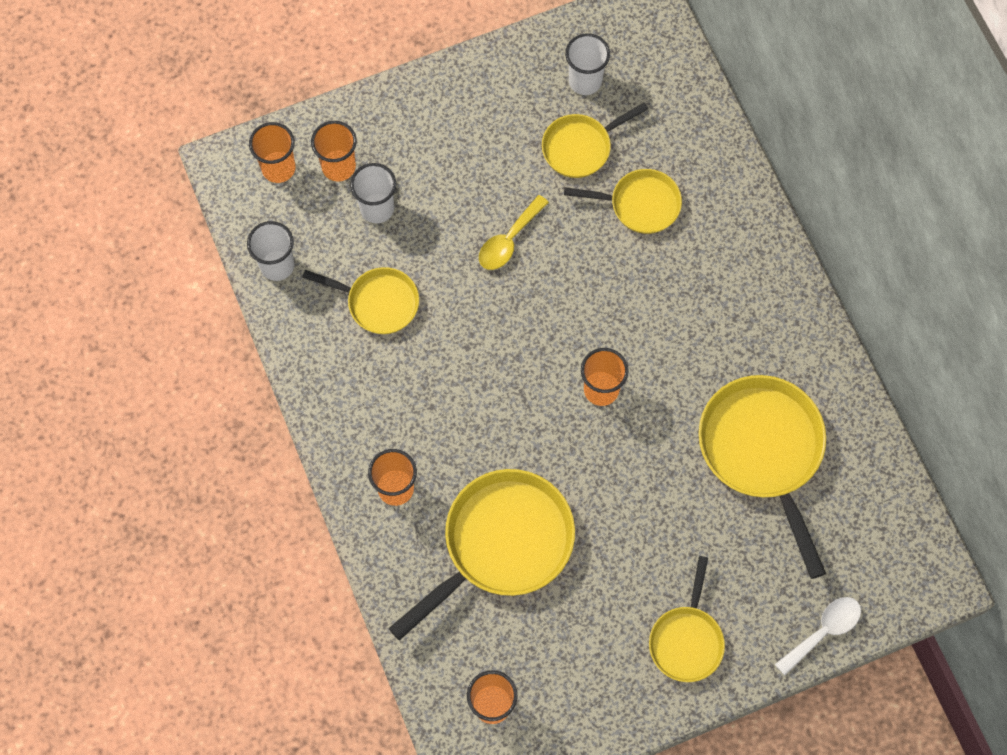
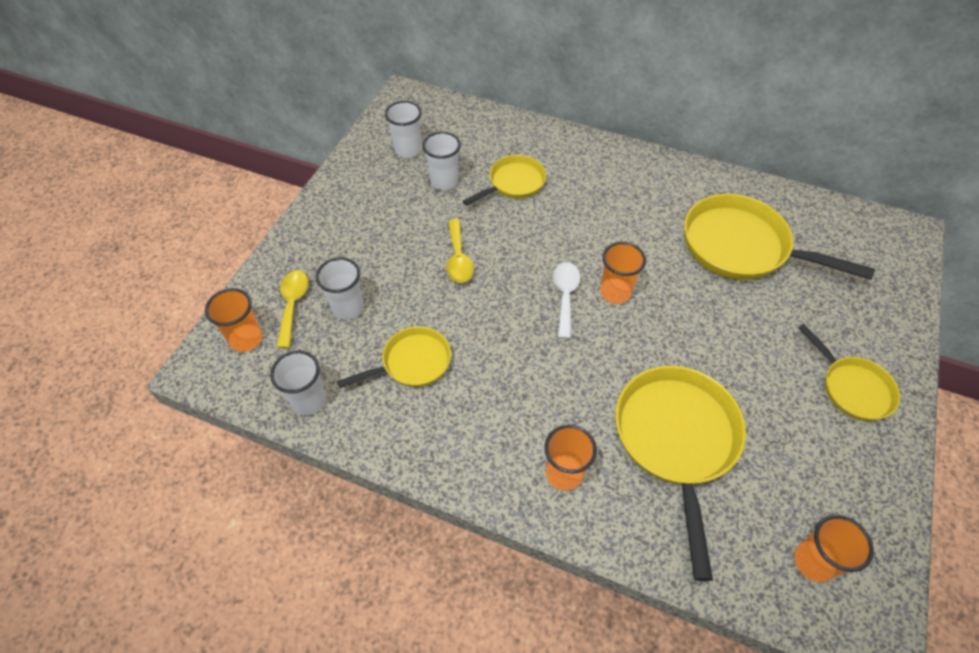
camera: 45 degrees left, 15 degrees down
(338, 167) = (293, 305): orange cup -> yellow spoon
(580, 147) = (444, 181): yellow pan -> white cup
(823, 631) = (903, 310): white spoon -> white spoon (565, 296)

